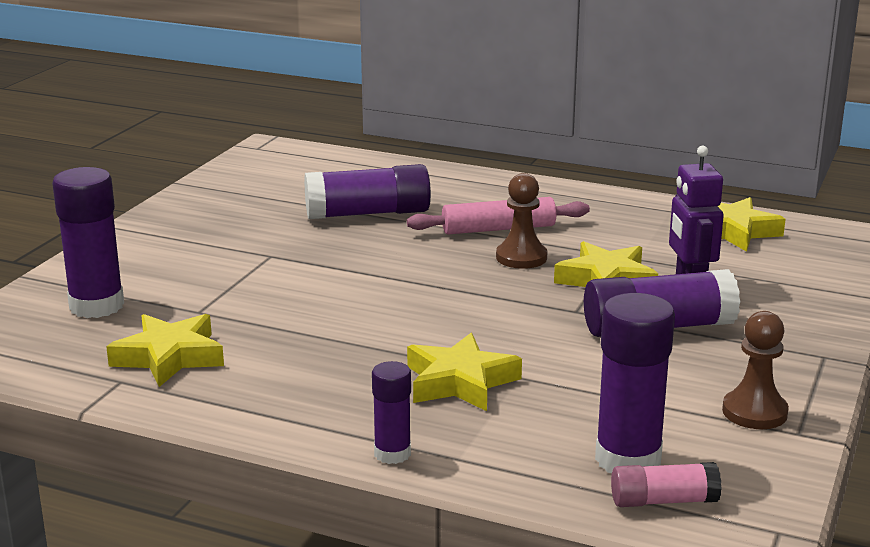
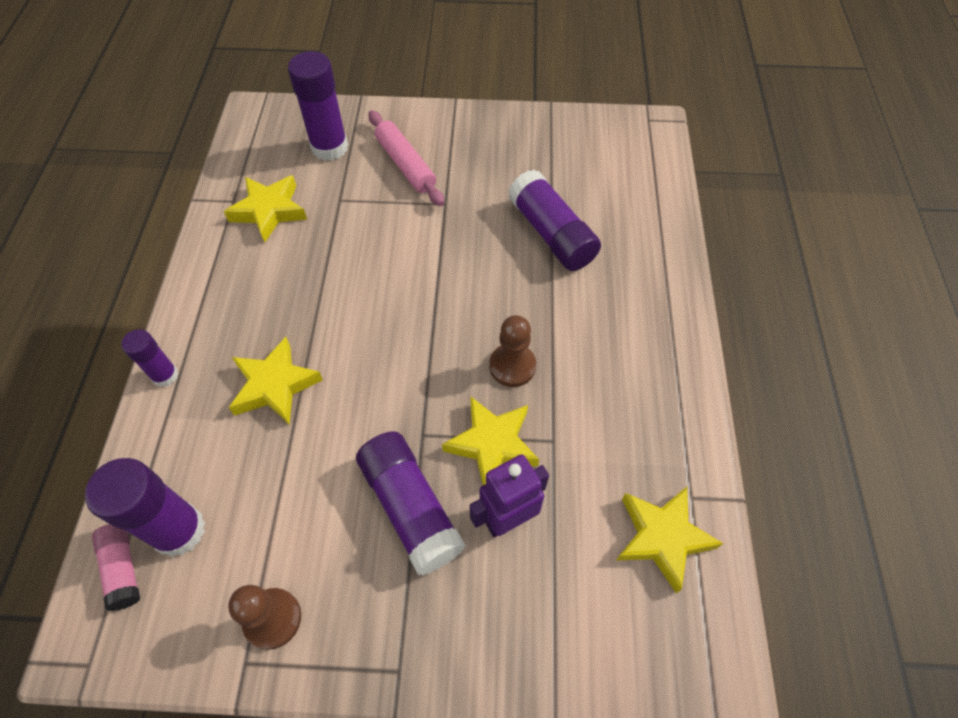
camera: 70 degrees right, 35 degrees up
(498, 229) = (565, 332): pink rolling pin -> pink rolling pin (405, 165)

